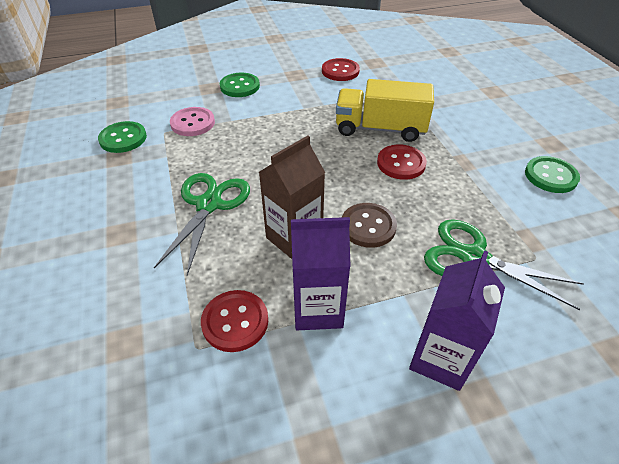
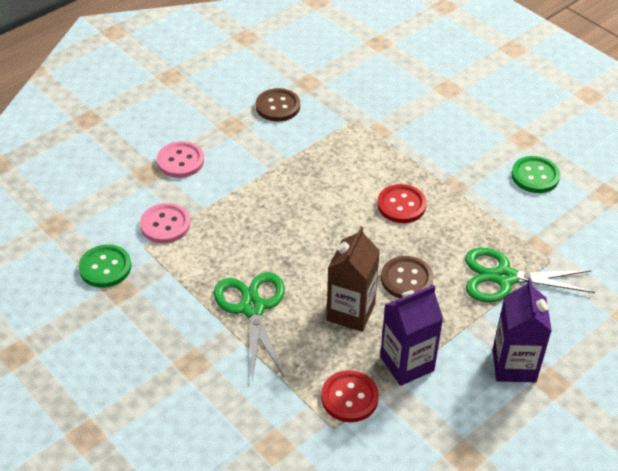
camera: 25 degrees left, 0 degrees up
(240, 86) = (180, 161): green button -> pink button
(340, 71) = (278, 106): red button -> brown button
(380, 129) = (361, 171): yellow truck -> none

